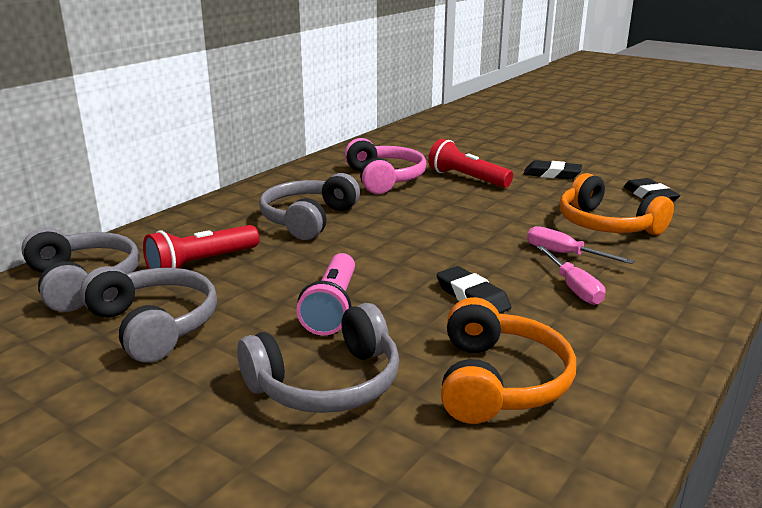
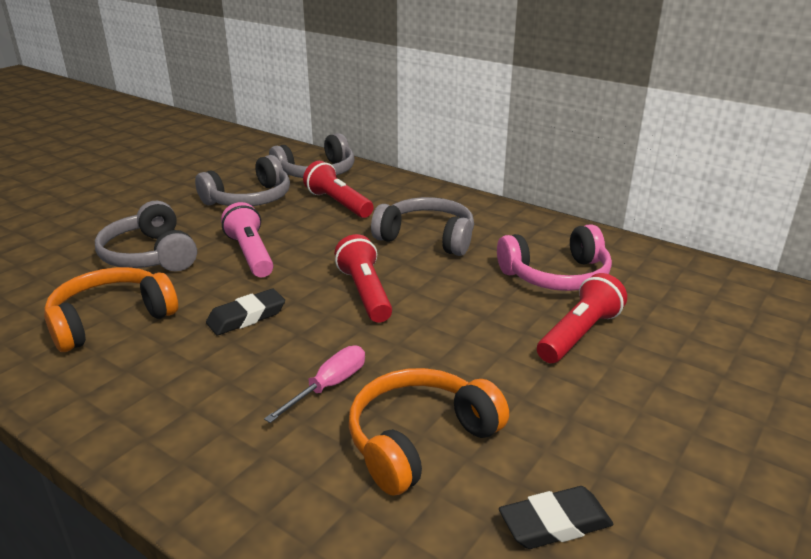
camera: 90 degrees right, 5 degrees up
(332, 308) = (251, 254): pink flashlight -> pink flashlight turned 60 degrees clockwise
(418, 244) = (365, 293): none -> red flashlight
(499, 381) = (111, 320): orange headphones -> orange headphones turned 135 degrees clockwise
(552, 174) = (630, 418): black eraser -> none
(573, 288) = (245, 380): pink screwdriver -> none

